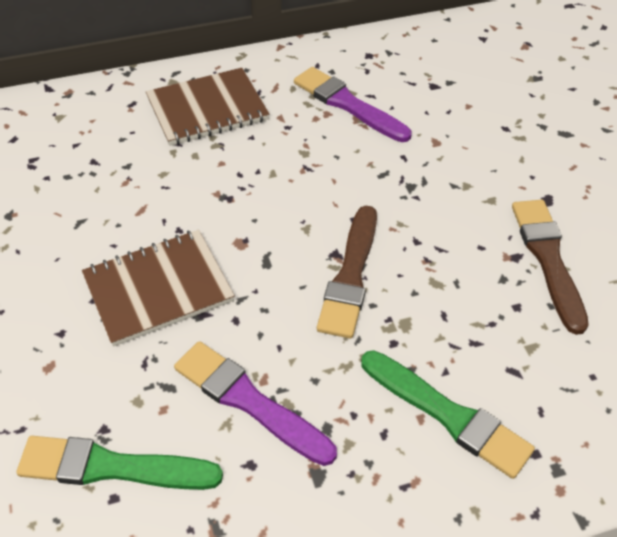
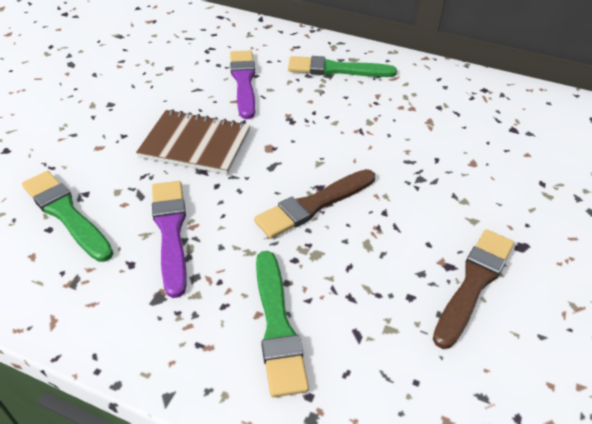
camera: 40 degrees right, 5 degrees down
(207, 109) = (336, 69): brown notebook -> green brush
(348, 104) = (433, 110): purple brush -> purple brush (243, 81)

